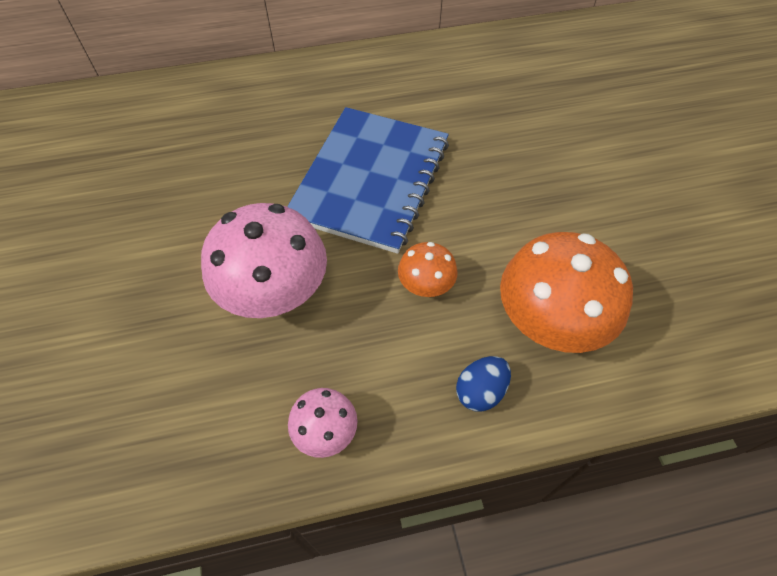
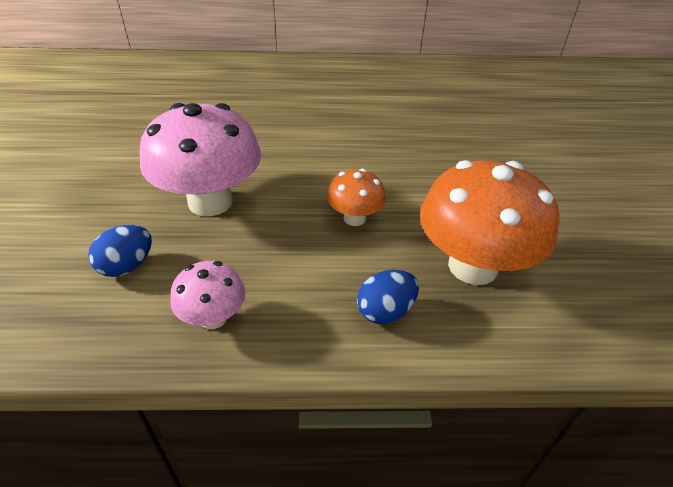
camera: 10 degrees right, 15 degrees down
(221, 391) = (127, 266): none -> blue egg
(370, 180) = (328, 138): blue notebook -> none

